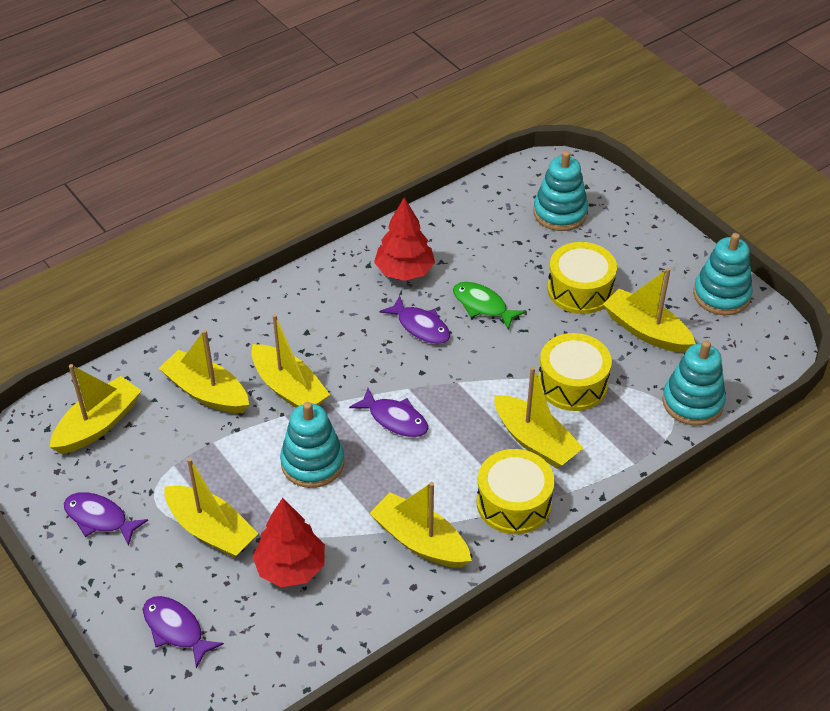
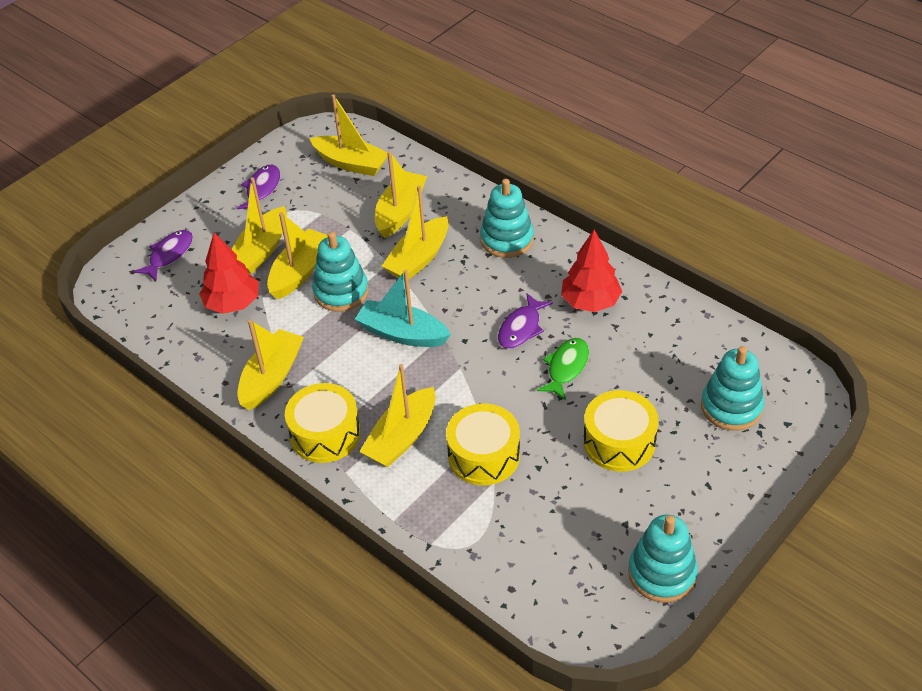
camera: 80 degrees right, 0 degrees up
(395, 419) = (402, 333): purple fish -> turquoise boat
(646, 331) = (579, 508): yellow boat -> yellow boat (300, 272)
(692, 402) = (488, 562): turquoise stacking toy -> turquoise stacking toy (507, 239)

